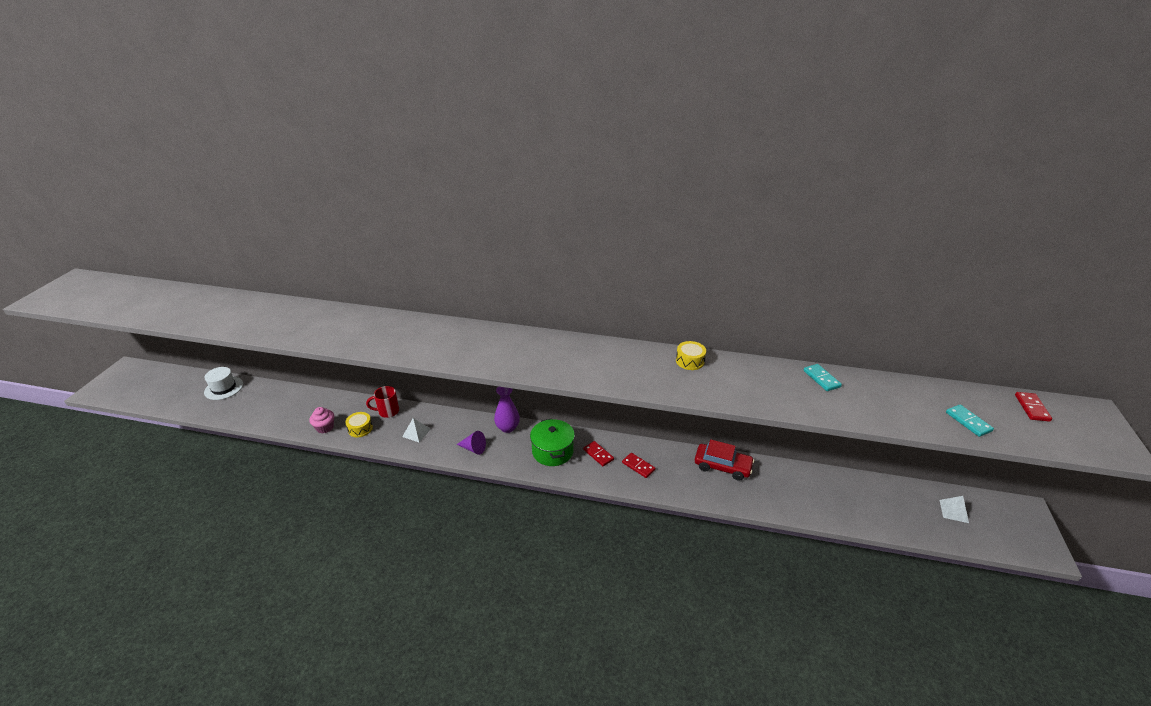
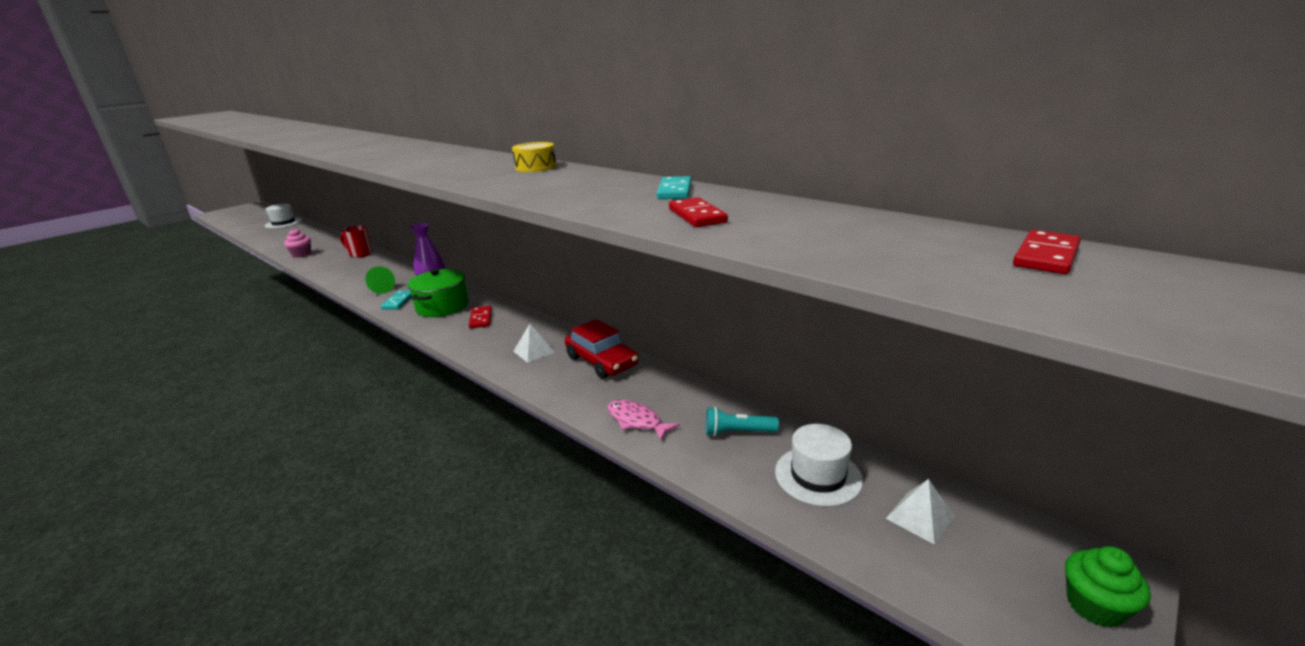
camera: 30 degrees right, 10 degrees down
(360, 429) = (323, 260): yellow drum -> none
(416, 433) = (356, 270): white pyramid -> white pyramid (534, 351)
(473, 448) = (380, 289): purple cone -> green cone
(638, 466) = (505, 337): red domino -> red domino (696, 216)
(790, 504) = (637, 421): none -> pink fish
(843, 492) = (737, 432): none -> turquoise flashlight
(900, 505) = (818, 476): none -> white hat
(968, 422) = (852, 249): turquoise domino -> turquoise domino (398, 302)
(1032, 528) = (1094, 606): none -> green cupcake

